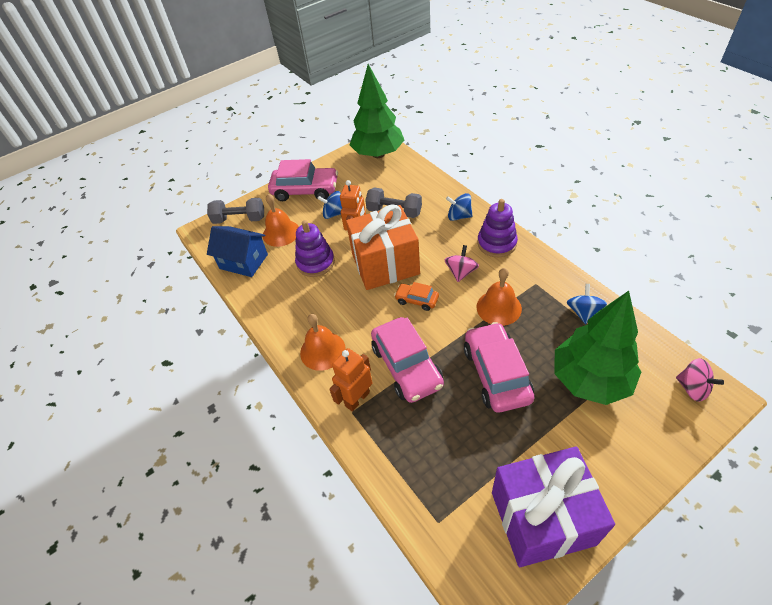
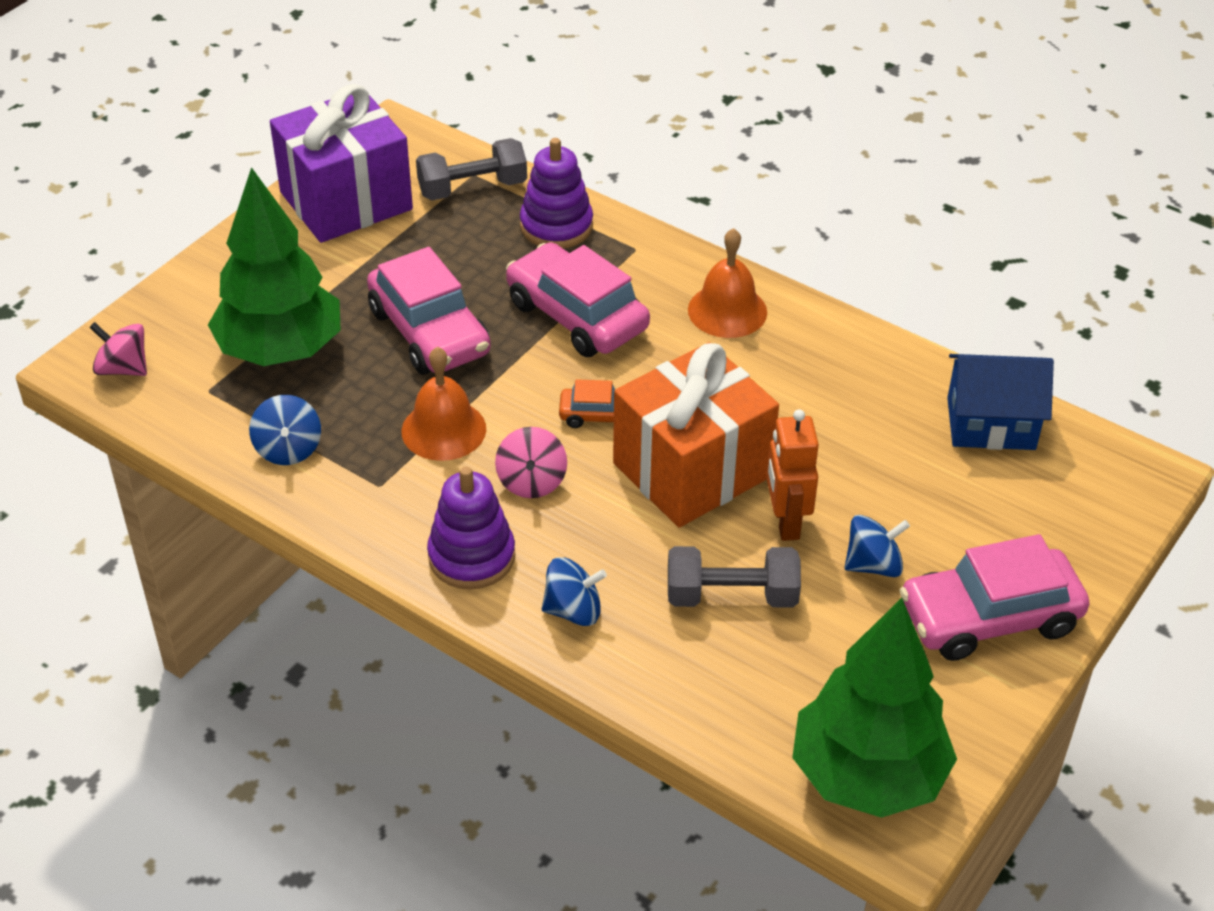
camera: 155 degrees right, 5 degrees down
(239, 219) = (1085, 512): grey dumbbell -> grey dumbbell (472, 188)
(281, 233) = (962, 497): orange bell -> none
(315, 263) = (838, 447): purple stacking toy -> purple stacking toy (556, 226)
(357, 399) = (635, 264): orange robot -> none

